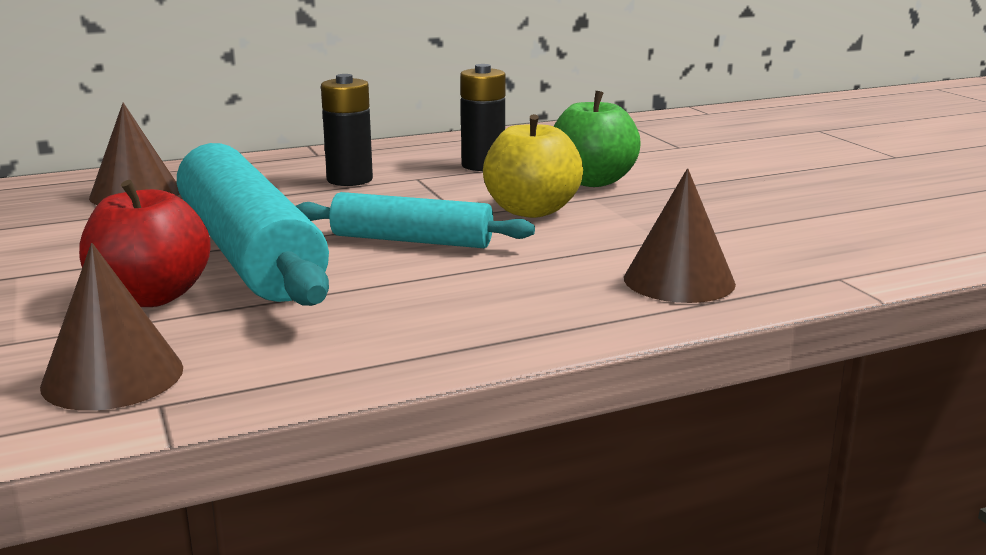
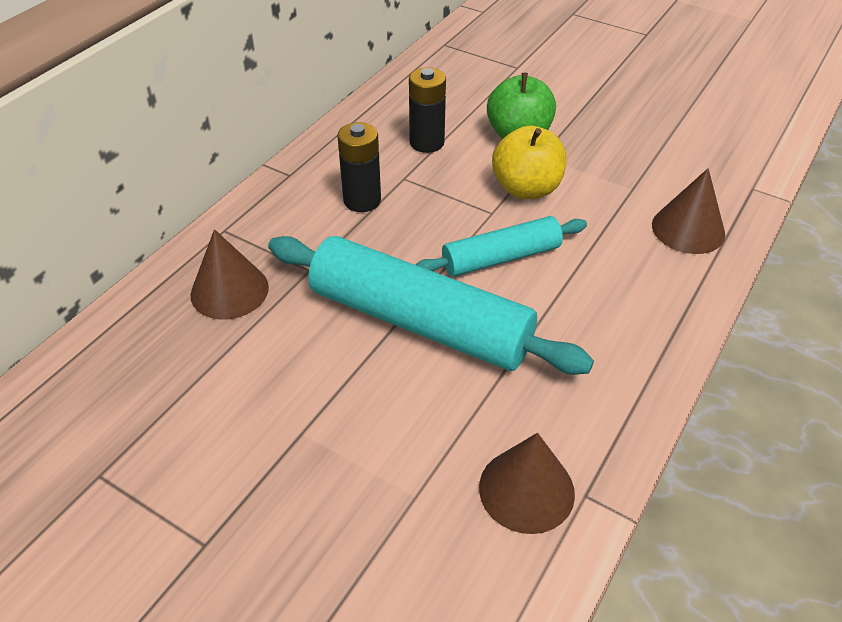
camera: 35 degrees left, 25 degrees up
(151, 297) = (431, 403): red apple -> none

